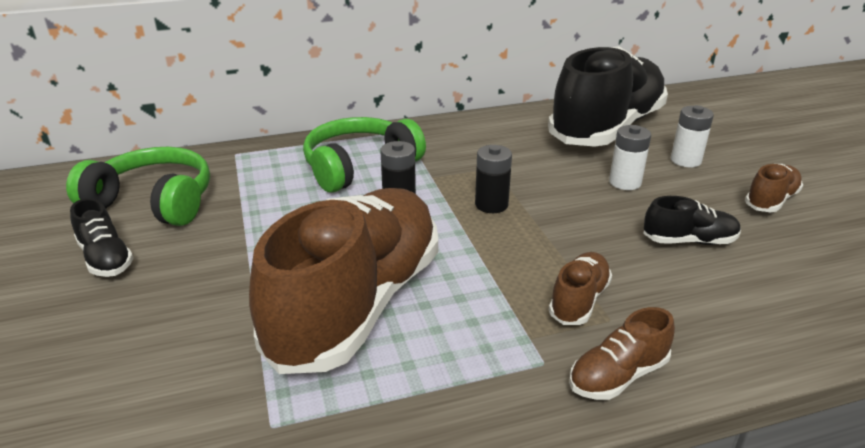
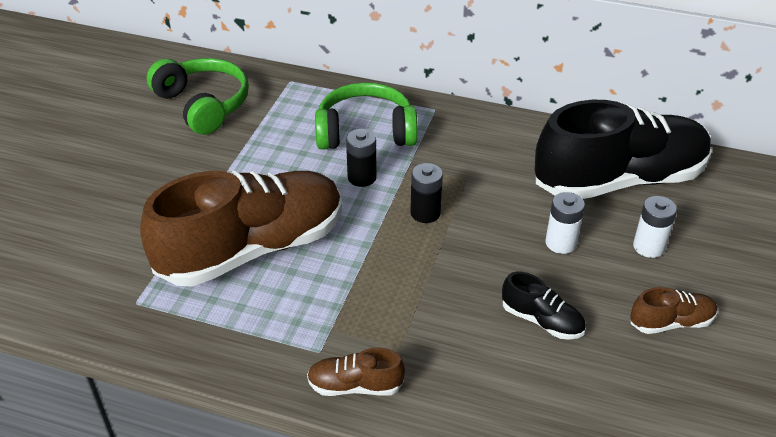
camera: 35 degrees right, 10 degrees up
(106, 258) = (142, 140): black shoe -> none
(579, 300) = (395, 322): brown shoe -> none

